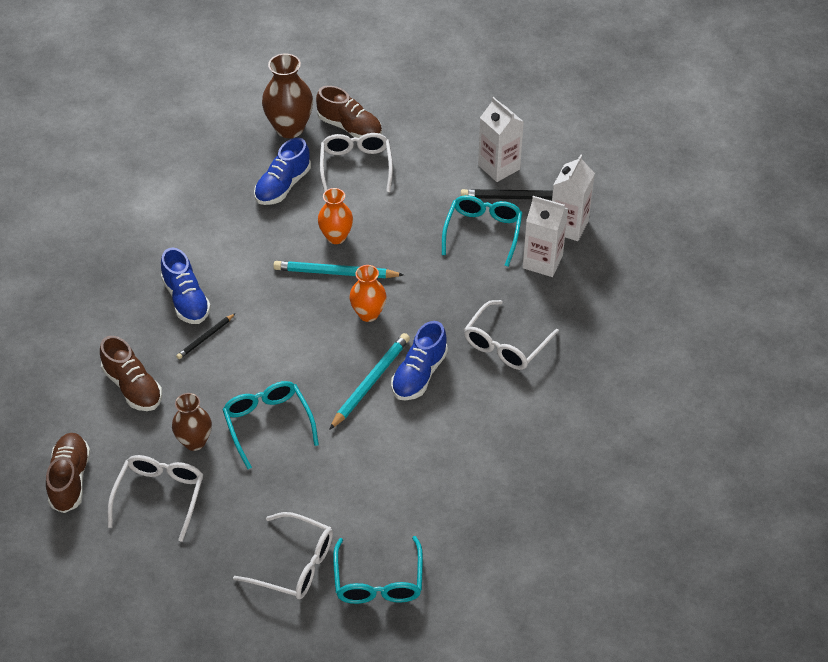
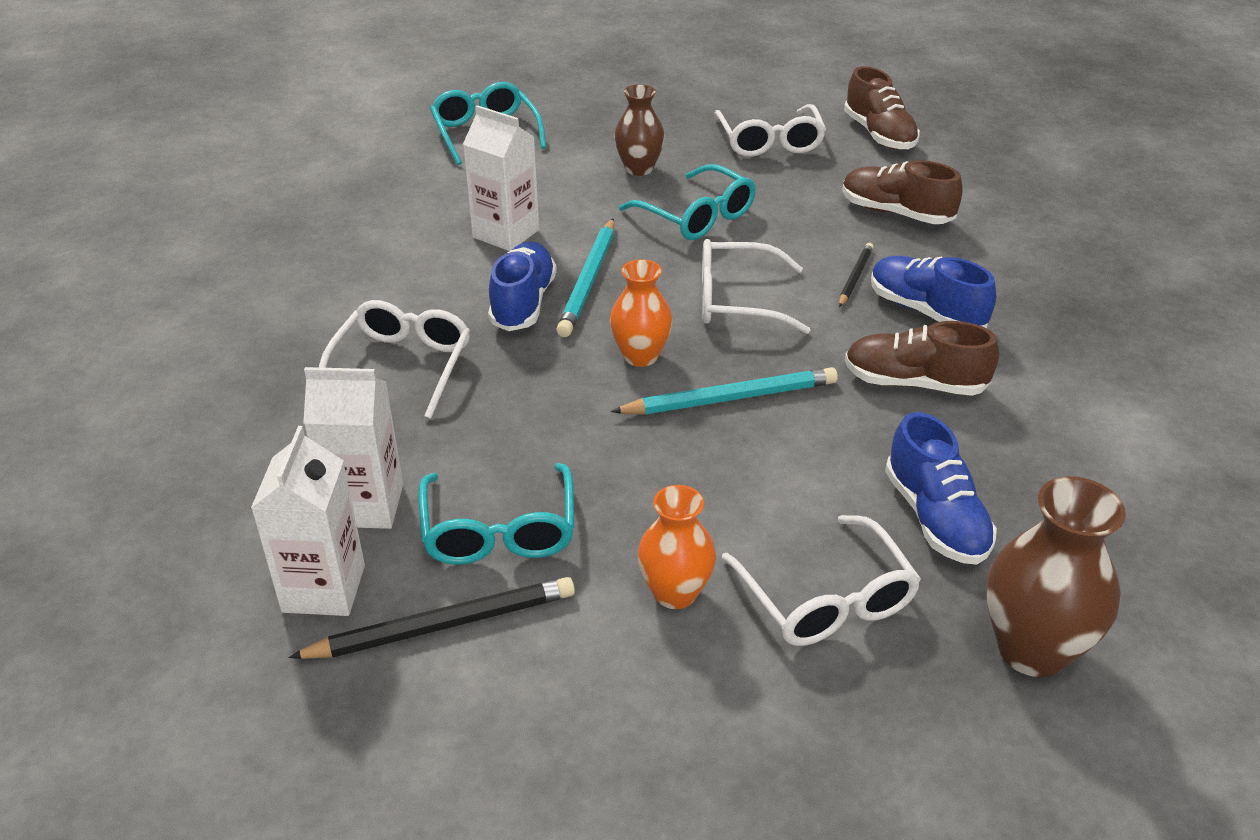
camera: 160 degrees right, 10 degrees down
(195, 441) = (772, 185): brown vase -> brown vase (639, 168)
(283, 186) = (935, 517): blue shoe -> blue shoe turned 150 degrees clockwise
(294, 564) = (583, 127): white glasses -> white glasses (737, 300)
(336, 237) = (769, 453): orange vase -> orange vase (675, 593)
(350, 127) = (905, 692): brown shoe -> brown shoe (914, 383)
(499, 167) = (513, 688): white carton -> white carton (506, 233)

